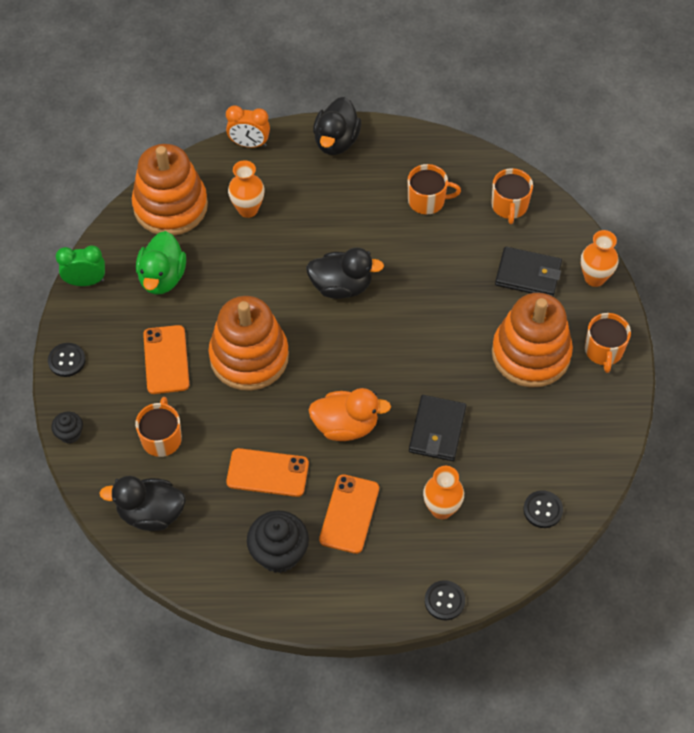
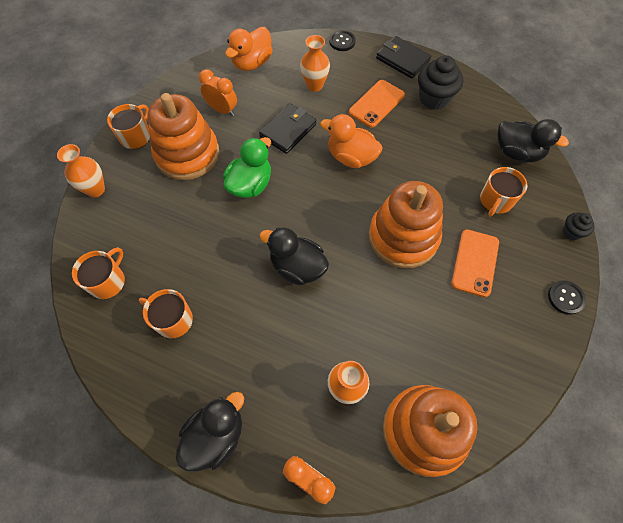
camera: 155 degrees left, 5 degrees up
(85, 281) = (534, 375): green clock -> none
(162, 277) = (456, 346): green duck -> green duck (250, 184)
(267, 473) = (422, 148): orange phone -> none
(528, 274) = (142, 213): black wallet -> black wallet (402, 59)
(532, 425) = (222, 110): none -> orange clock
(542, 510) = (252, 63): black button -> orange duck

